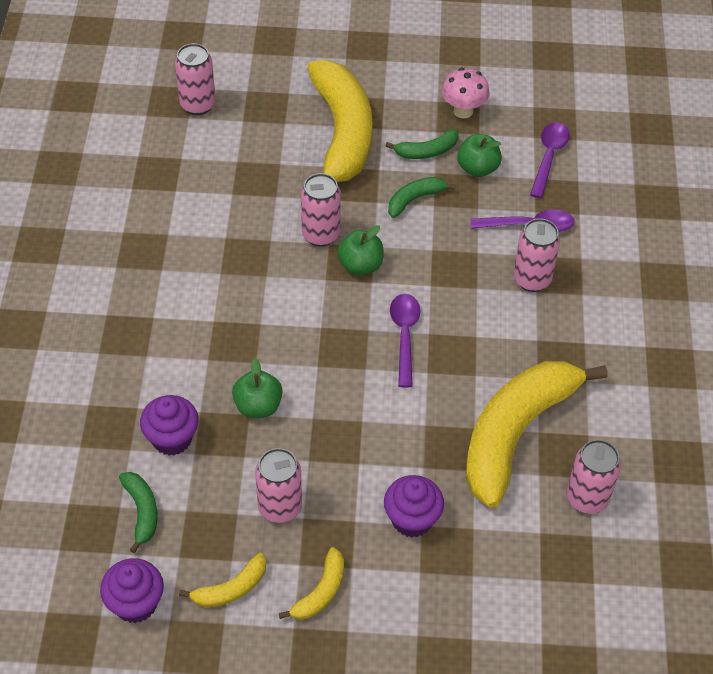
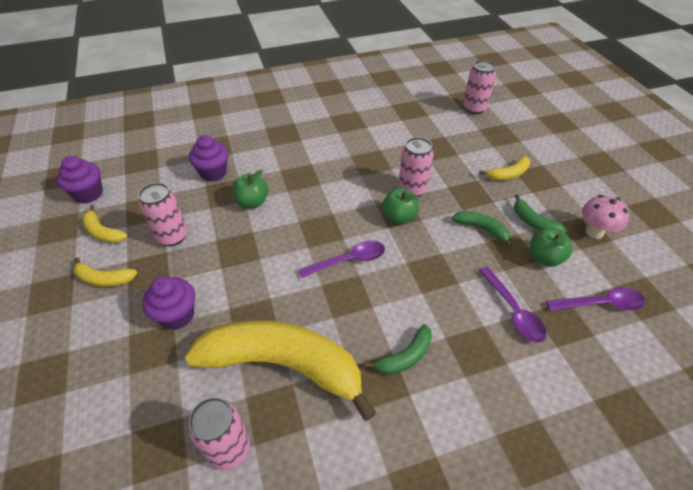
camera: 70 degrees right, 5 degrees down
(142, 512) = (156, 177): green banana -> green banana (405, 357)
(342, 134) = (508, 174): yellow banana -> yellow banana, size x0.43
(532, 279) = (456, 330): pink can -> none

